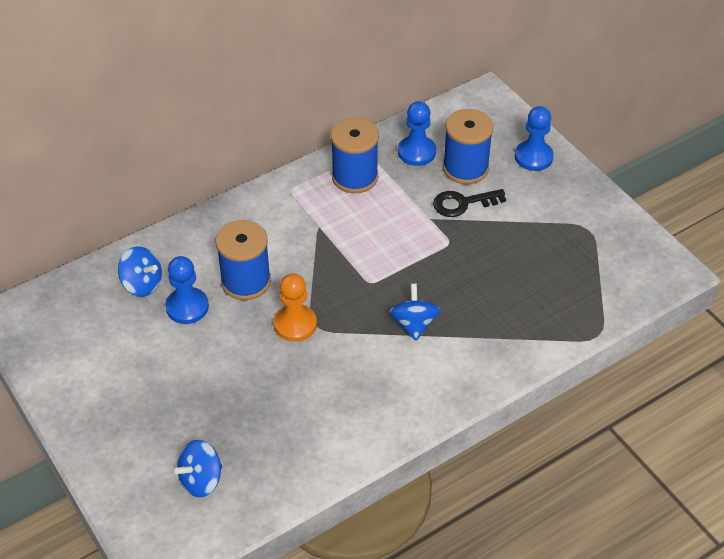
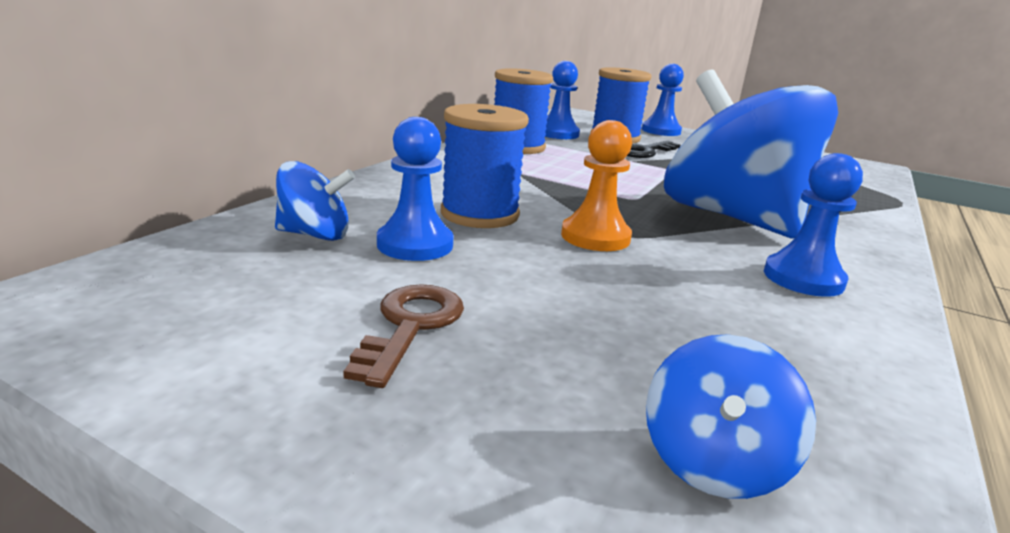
camera: 30 degrees left, 25 degrees down
(145, 374) = (410, 326): none -> brown key
(377, 397) = (803, 278): none -> blue pawn
(414, 324) = (732, 217): blue spinning top -> blue spinning top, size x2.34

